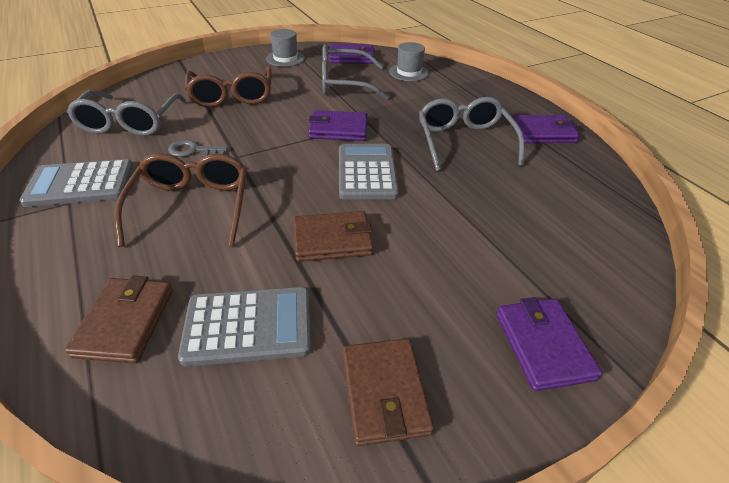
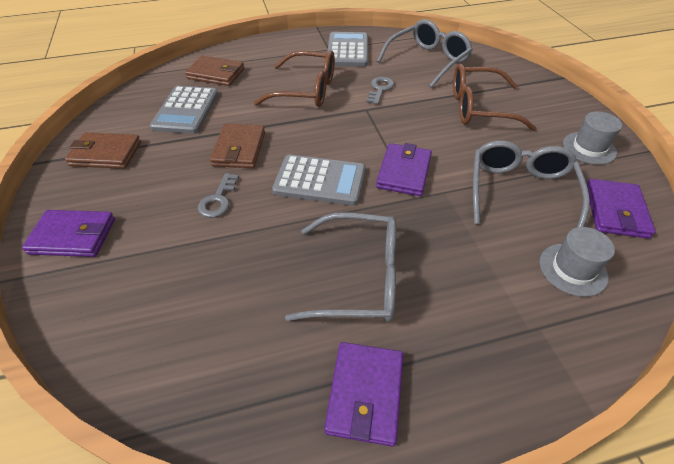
camera: 105 degrees right, 5 degrees up
(130, 123) = (428, 60): grey glasses -> grey glasses turned 120 degrees clockwise
(423, 234) = (218, 200): none -> grey key

